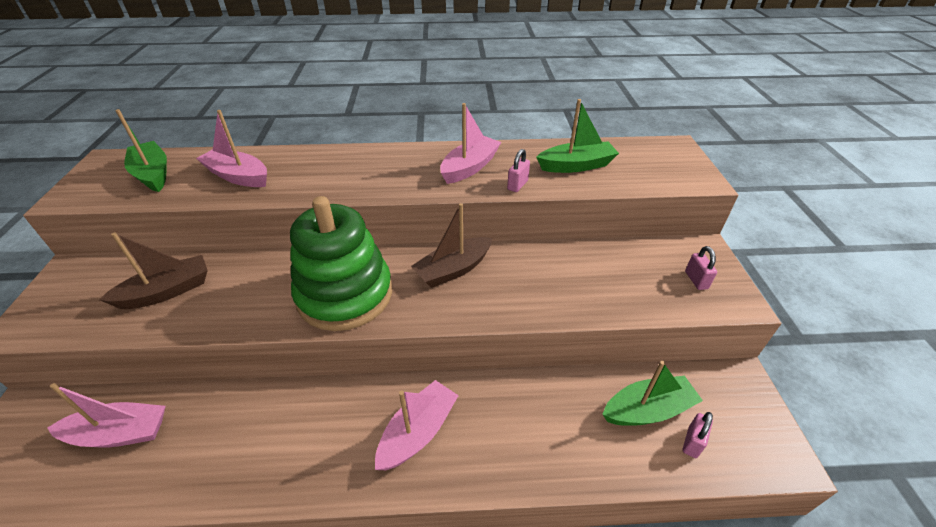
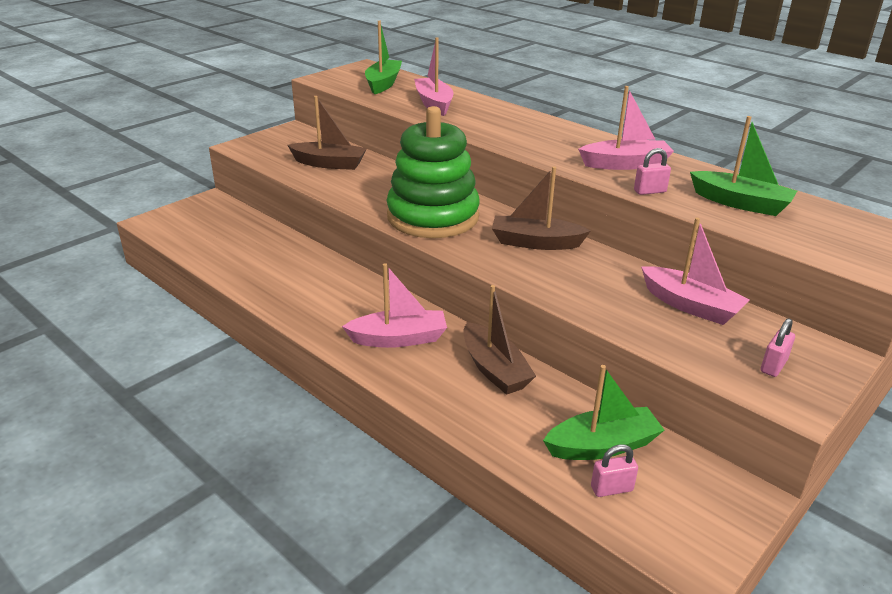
camera: 45 degrees right, 10 degrees down
(119, 433) = (240, 236): pink boat -> pink boat (690, 305)
(517, 401) = (494, 369): none -> brown boat
(647, 410) = (602, 446): green boat -> green boat turned 45 degrees counterclockwise

